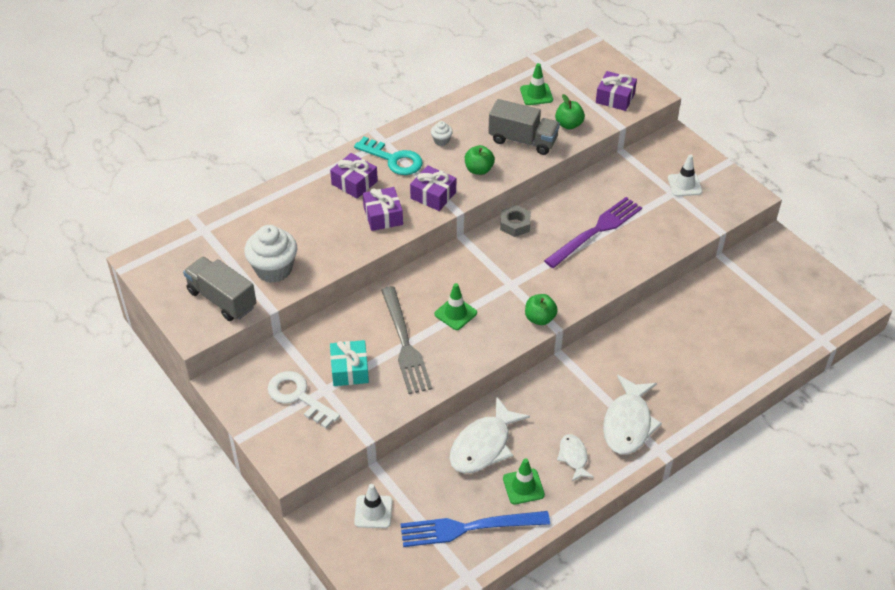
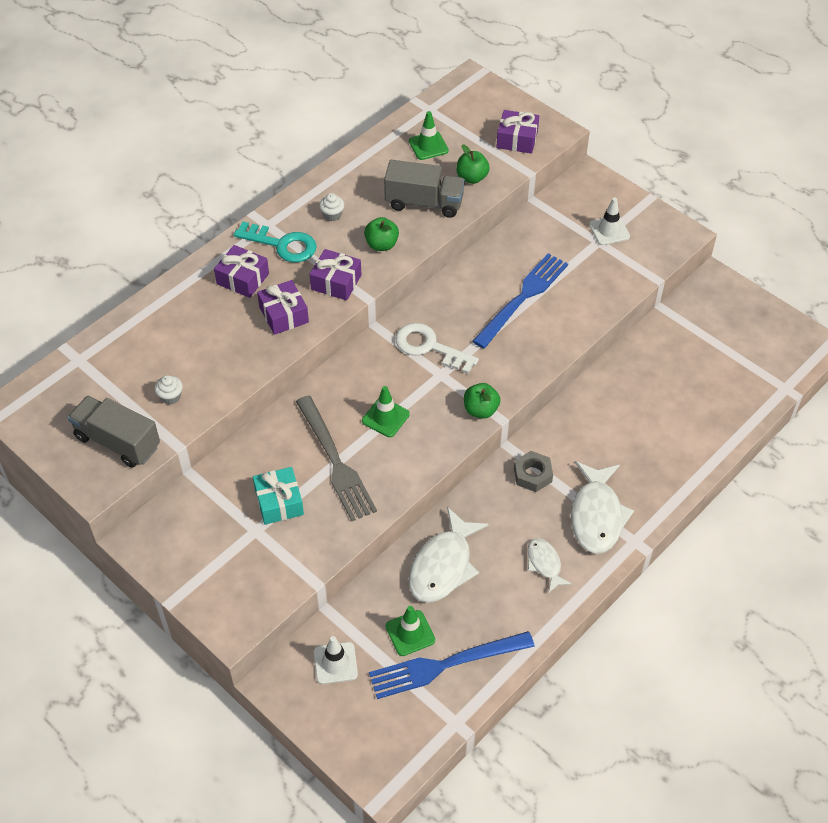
camera: 10 degrees left, 5 degrees up
(273, 269) = (170, 397): white cupcake -> white cupcake, size x0.46
(298, 397) = (227, 543): white key -> white key (429, 347)
(515, 224) = (431, 302): grey nut -> grey nut (532, 475)
(523, 486) = (496, 607): green traffic cone -> green traffic cone (410, 633)
(597, 230) = (523, 297): purple fork -> blue fork

